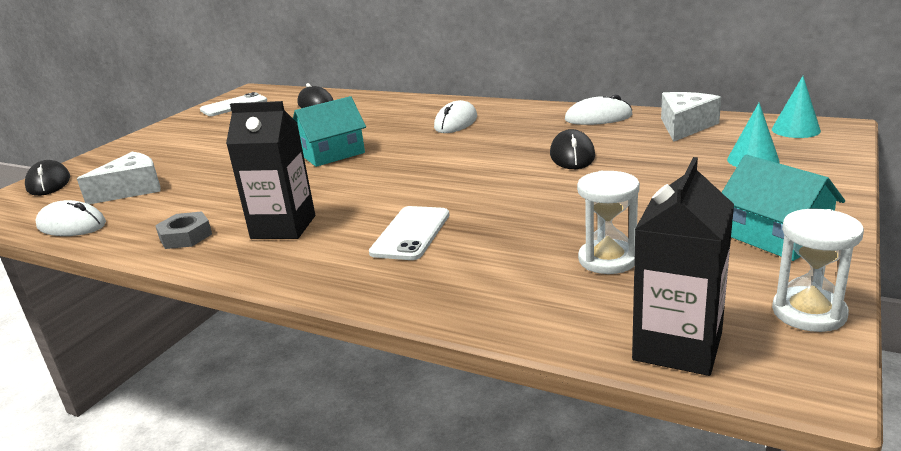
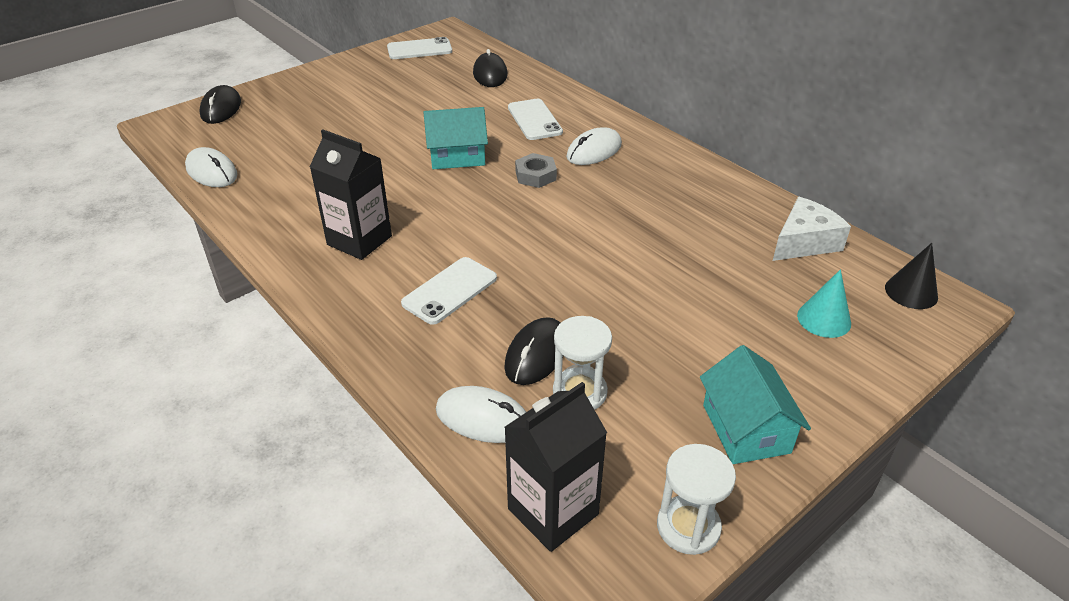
camera: 20 degrees right, 15 degrees up
(132, 189) = (276, 143): white cheese -> none
(185, 236) = (283, 221): grey nut -> grey nut (535, 175)
(384, 118) = (534, 120): none -> white phone
(572, 155) = (661, 242): black mouse -> black mouse (536, 354)
(598, 117) = (731, 195): white mouse -> white mouse (483, 418)
(795, 130) = (911, 292): turquoise cone -> black cone

